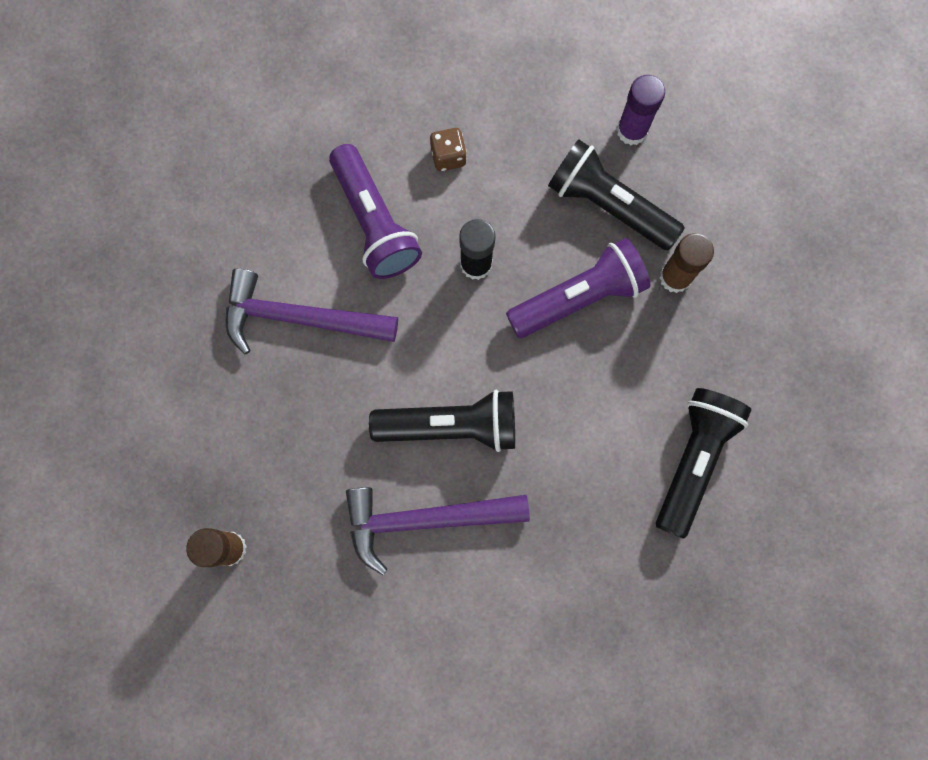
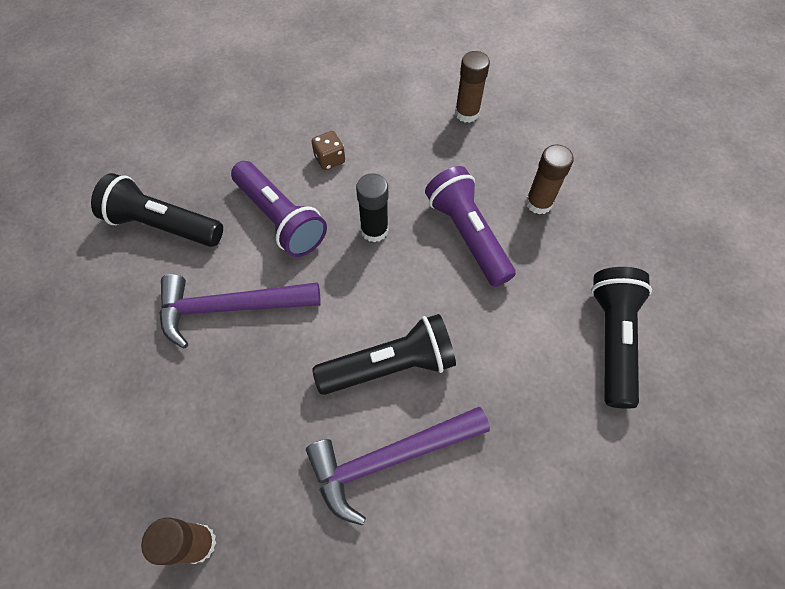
camera: 15 degrees left, 15 degrees down
(579, 297) = (467, 235): purple flashlight -> purple flashlight turned 75 degrees counterclockwise
(608, 205) = (467, 165): black flashlight -> black flashlight (163, 225)
(632, 131) = (467, 113): purple glue stick -> brown glue stick

